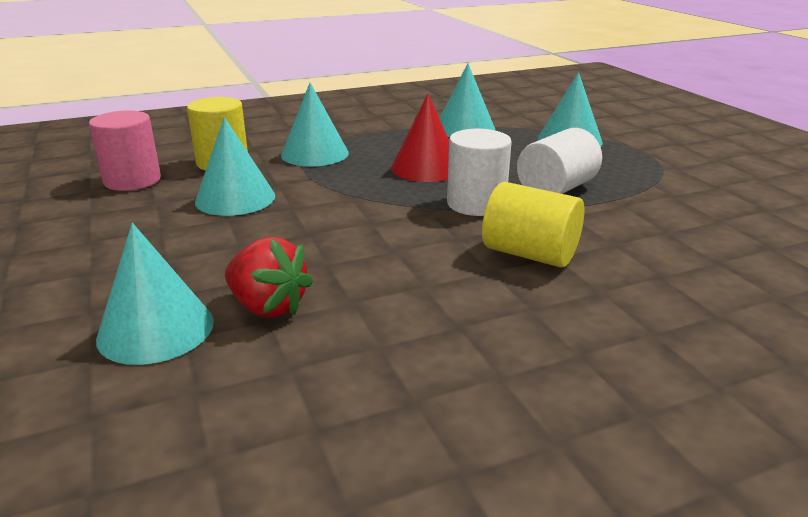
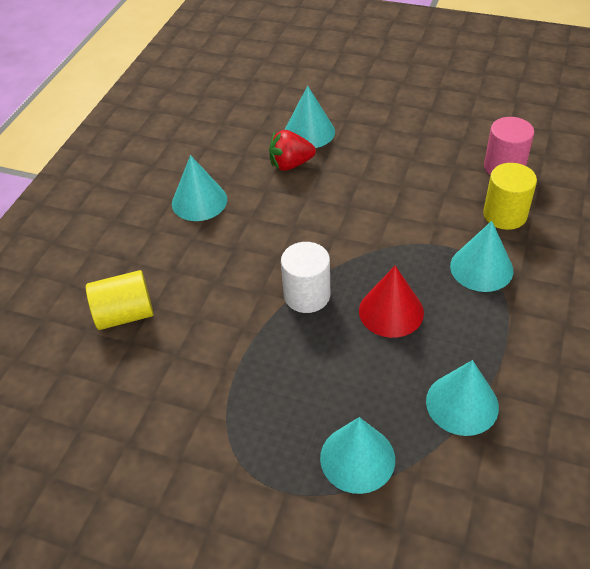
camera: 135 degrees right, 20 degrees up
(235, 198) = (428, 197): turquoise cone -> turquoise cone (199, 201)
(530, 254) = (229, 273): yellow cylinder -> yellow cylinder (125, 314)
(556, 189) = (282, 354): white cylinder -> none

